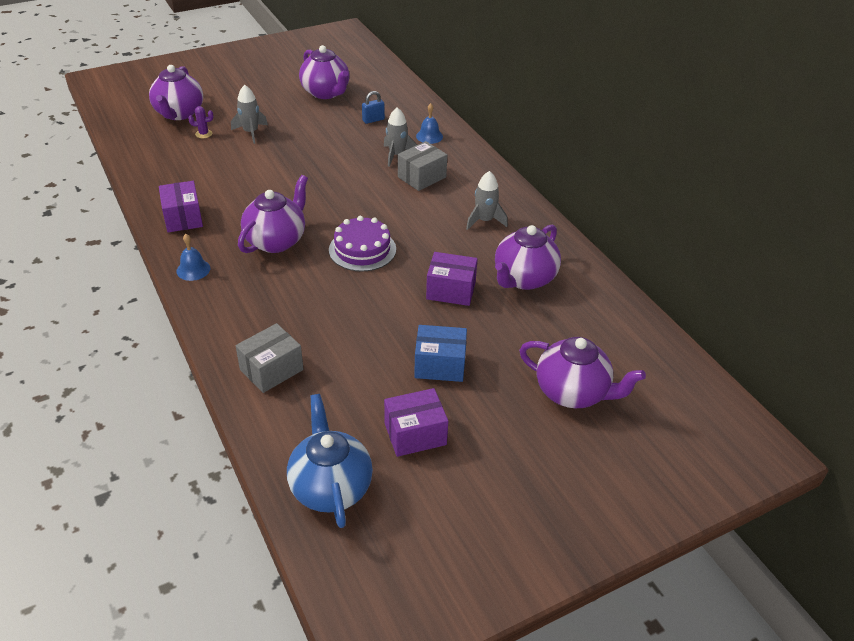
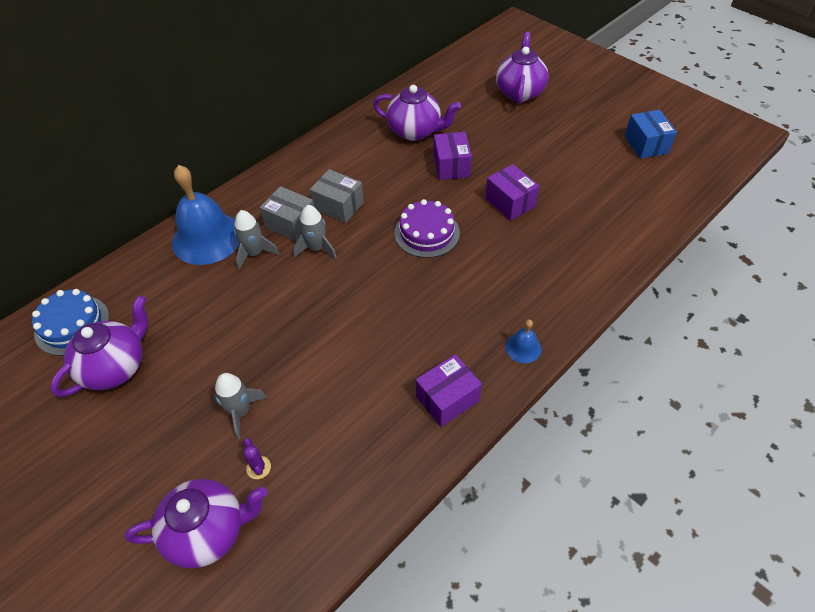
camera: 105 degrees left, 10 degrees up
(271, 369) = (604, 240): grey box -> grey box (338, 206)
(276, 241) = (445, 299): purple teapot -> none
(330, 487) = (676, 175): blue teapot -> none
(373, 120) = (180, 296): blue padlock -> none
(375, 80) = (72, 325): none -> blue cake
(415, 434) = (605, 150): purple box -> purple box (510, 202)
(429, 136) = (207, 238): blue bell -> blue bell, size x2.24
(440, 365) = (536, 153): blue box -> blue box (646, 144)
(484, 221) = (347, 167): grey rocket -> grey rocket (316, 248)

